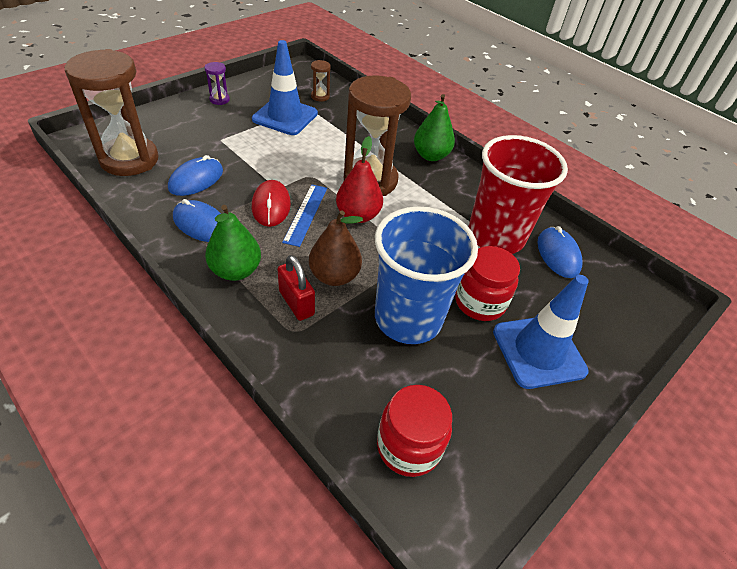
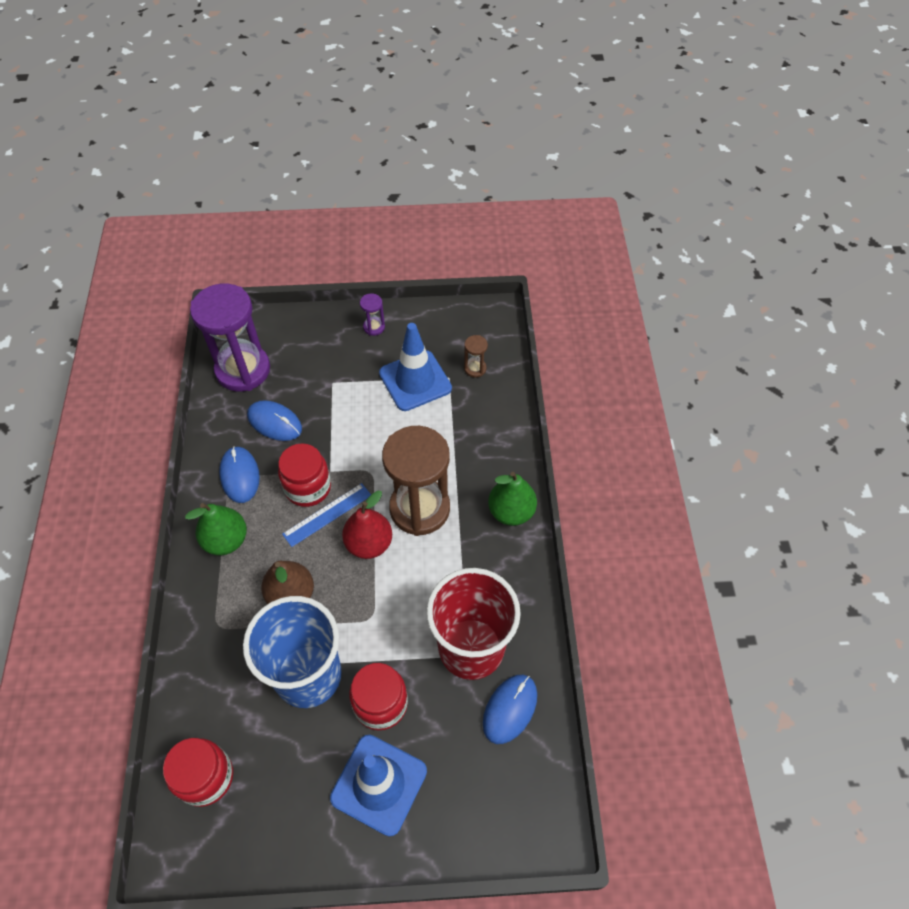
camera: 45 degrees right, 10 degrees up
(129, 159) = (243, 370): brown hourglass -> purple hourglass
(196, 179) = (274, 422): blue mouse -> blue mouse turned 45 degrees clockwise
(271, 205) = (308, 487): red mouse -> red jar
(296, 303) = (241, 601): red padlock -> none

